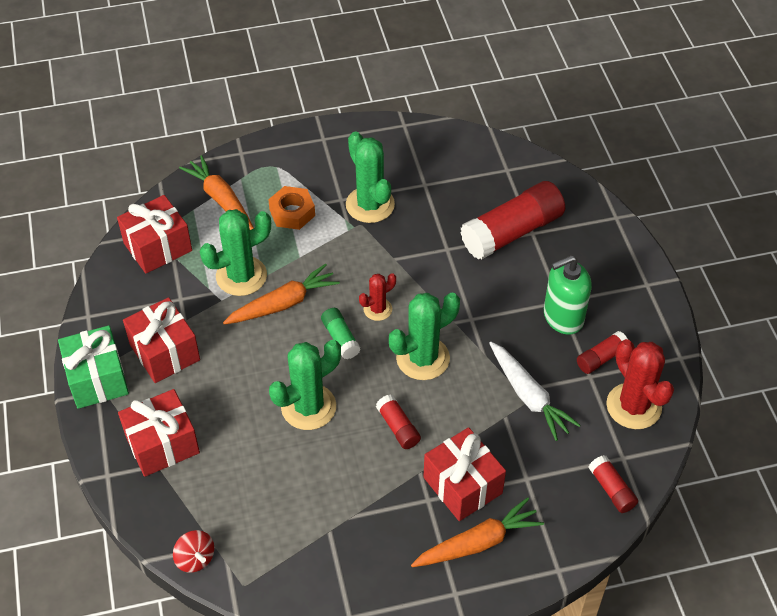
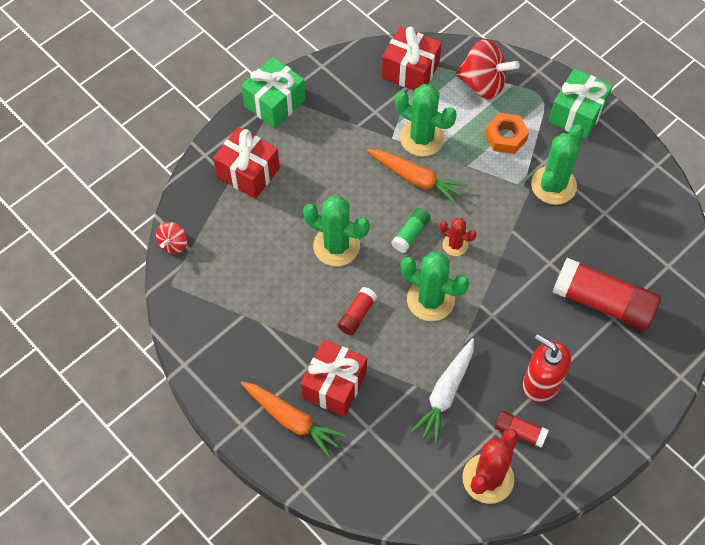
camera: 60 degrees right, 10 degrees up
(164, 352) = (323, 129): red gift -> none
(221, 199) = (483, 84): orange carrot -> red spinning top
(309, 150) = (577, 114): none -> green gift
(563, 317) = (541, 383): green soap dispenser -> red soap dispenser
(611, 489) = (397, 496): red glue stick -> none

